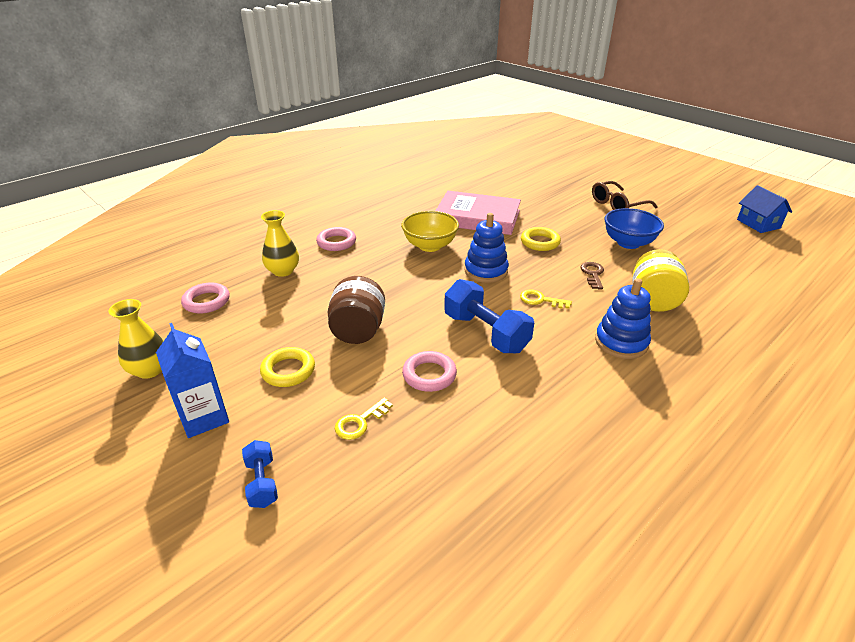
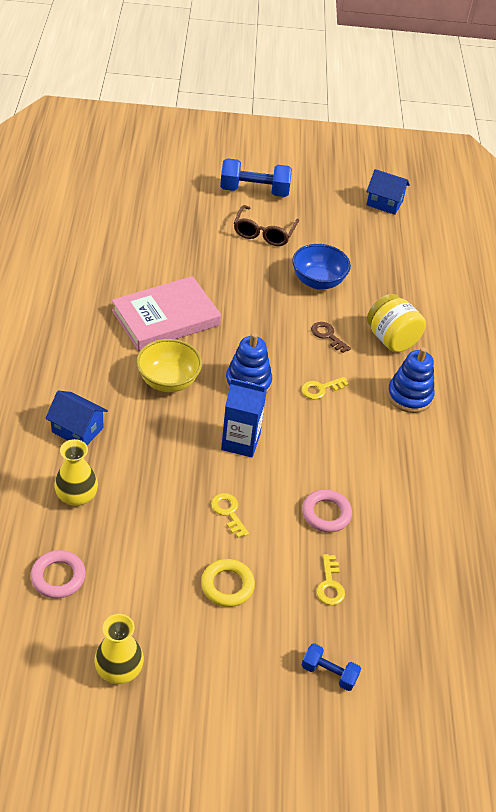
camera: 50 degrees left, 10 degrees up
(204, 417) = (224, 667): blue carton -> blue carton (240, 442)
(336, 242) = (77, 430): pink ring -> blue house
(358, 331) = (228, 512): brown jar -> yellow key
(486, 333) = (319, 448): blue dumbbell -> blue dumbbell (254, 191)
(540, 242) = (252, 321): yellow ring -> none

